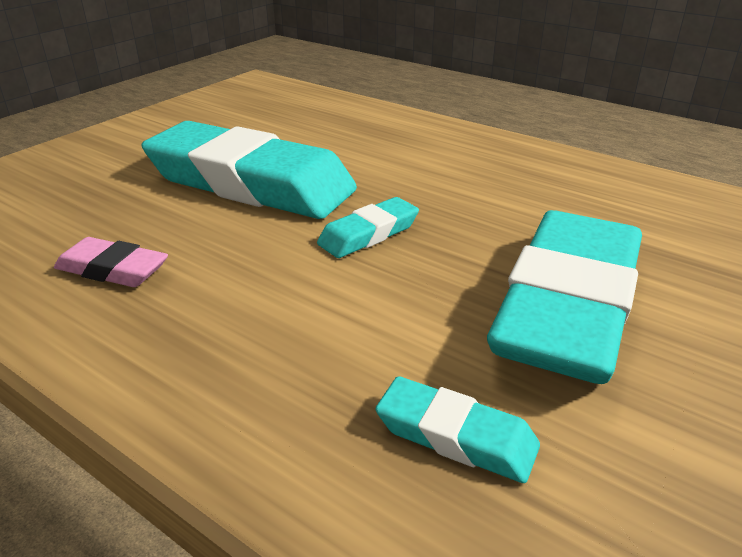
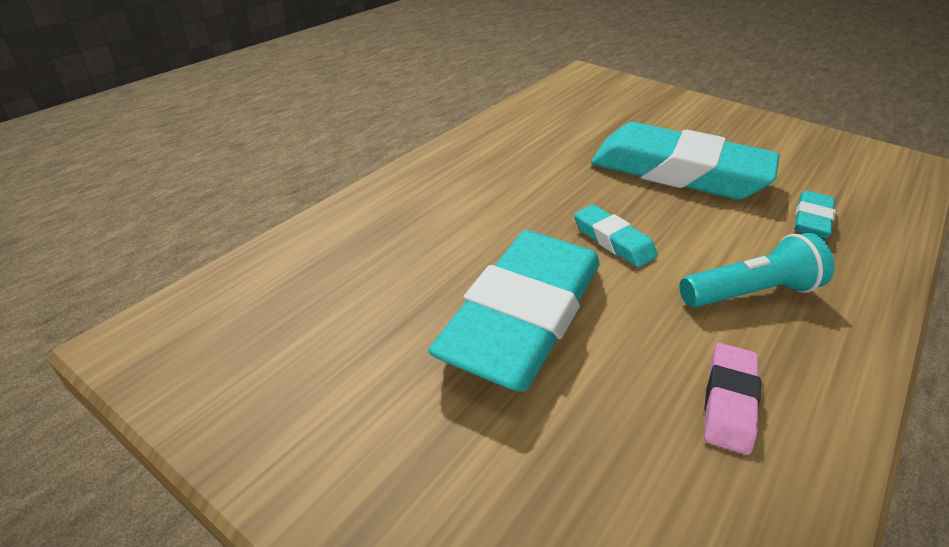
camera: 90 degrees left, 5 degrees up
(263, 316) = (750, 292): none -> turquoise flashlight

